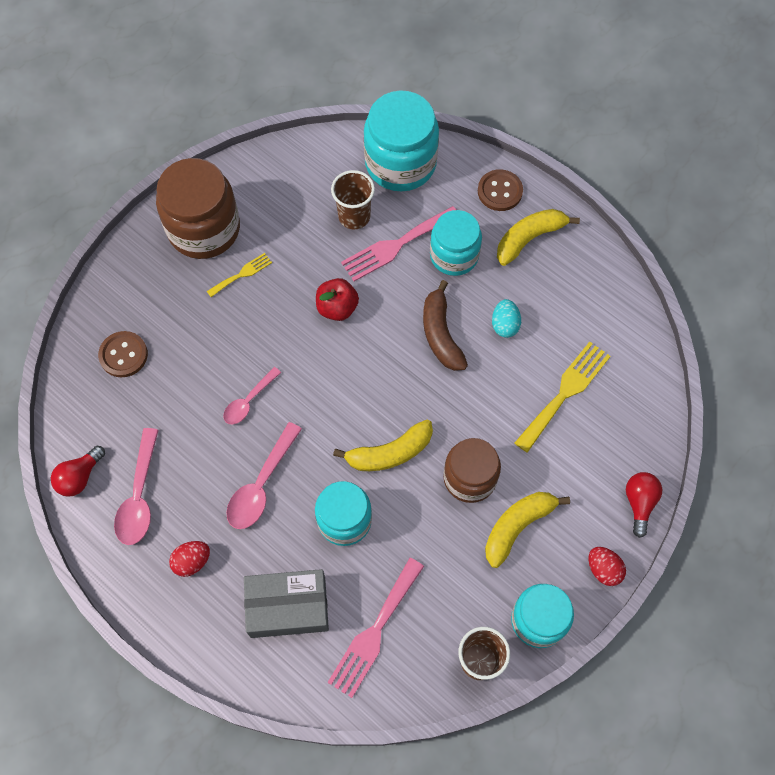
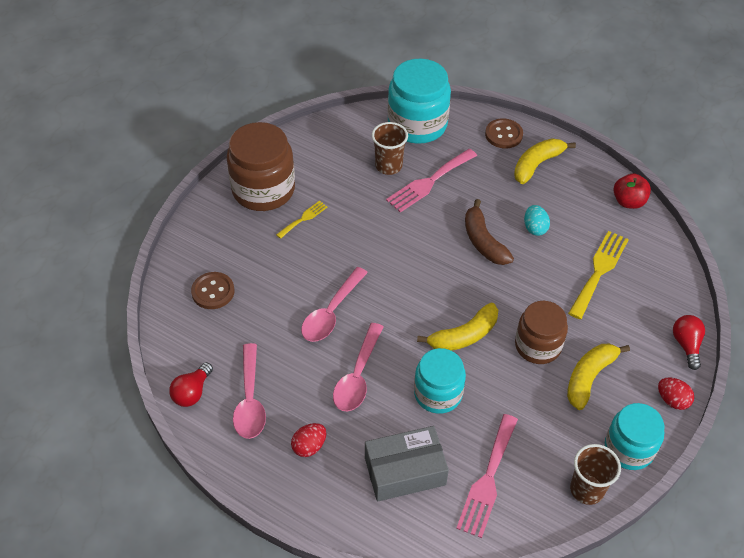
camera: 10 degrees left, 15 degrees down
(249, 401) = (331, 312): pink spoon -> pink spoon, size x1.56
(337, 308) = (391, 233): red apple -> red apple (628, 201)
(454, 255) = (479, 183): turquoise jar -> none

